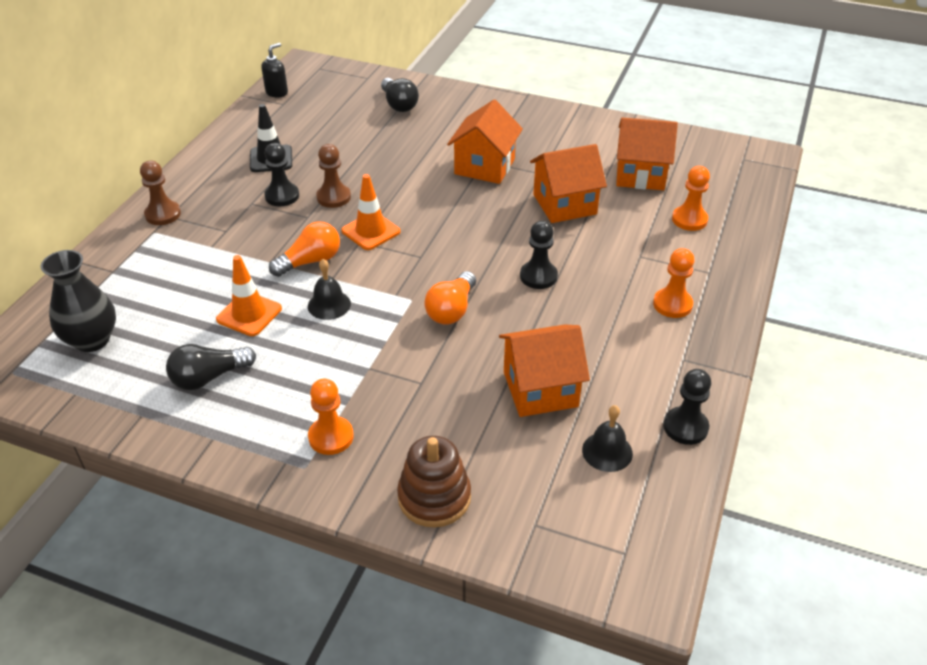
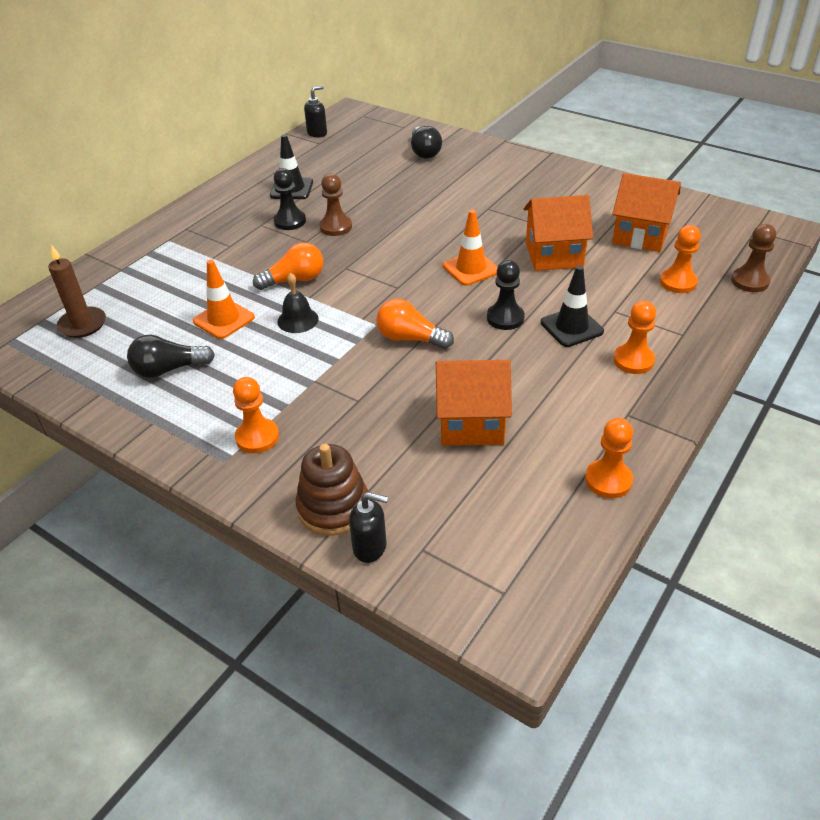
camera: 15 degrees right, 0 degrees up
(92, 340) = (82, 324): black vase -> brown candle
(163, 214) = (181, 226): brown pawn -> brown pawn (750, 281)
(371, 231) = (359, 260): orange traffic cone -> orange traffic cone (471, 269)
(451, 310) = (410, 338): orange light bulb -> orange light bulb turned 75 degrees clockwise
(484, 167) = (486, 213): orange house -> none
(484, 531) = (370, 547): none -> black soap dispenser
(605, 278) = (571, 327): none -> black traffic cone
(607, 451) = (518, 491): black bell -> none
(685, 427) = (608, 480): black pawn -> orange pawn

